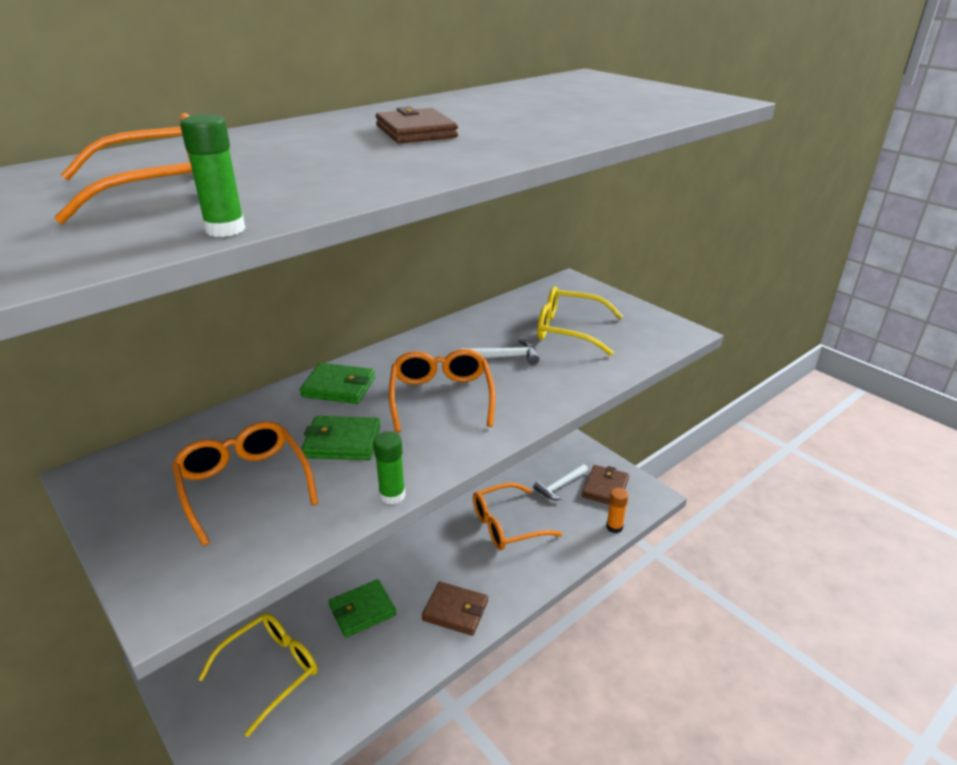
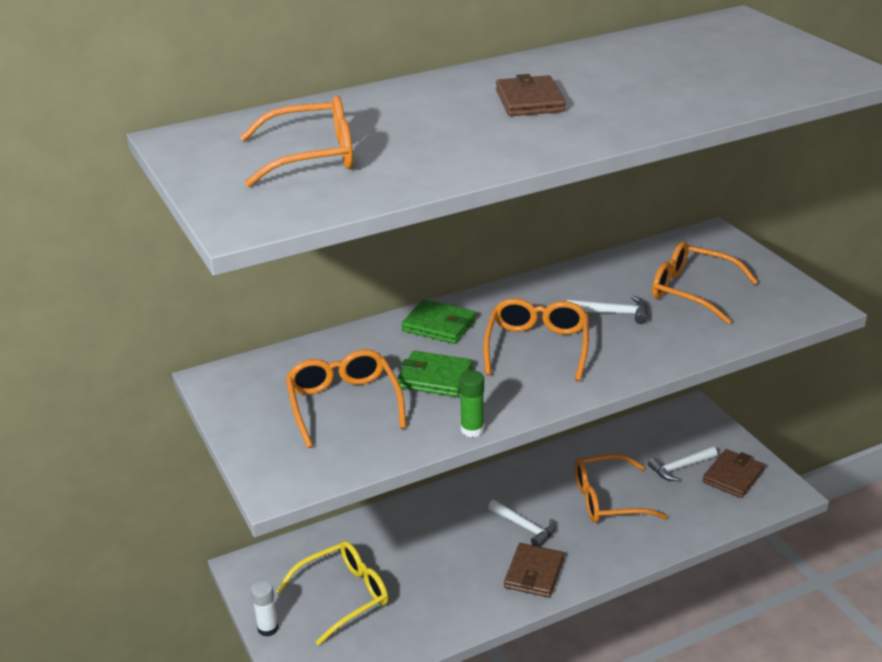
camera: 15 degrees right, 0 degrees up
(191, 726) = (268, 628): none -> white glue stick
(225, 229) = (361, 202): green glue stick -> none
(362, 610) = (439, 558): green wallet -> none
(438, 564) = (525, 527): none -> white hammer
(455, 611) = (534, 573): brown wallet -> brown wallet turned 75 degrees clockwise
(568, 330) = (692, 291): yellow glasses -> orange glasses
(614, 527) = (730, 519): orange glue stick -> none

